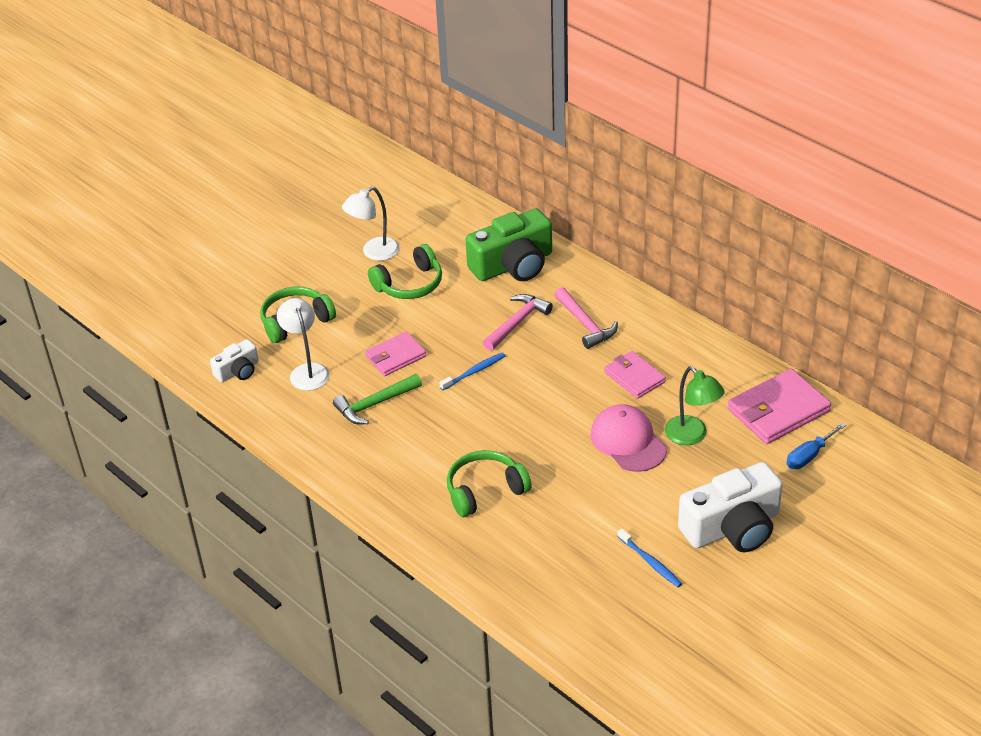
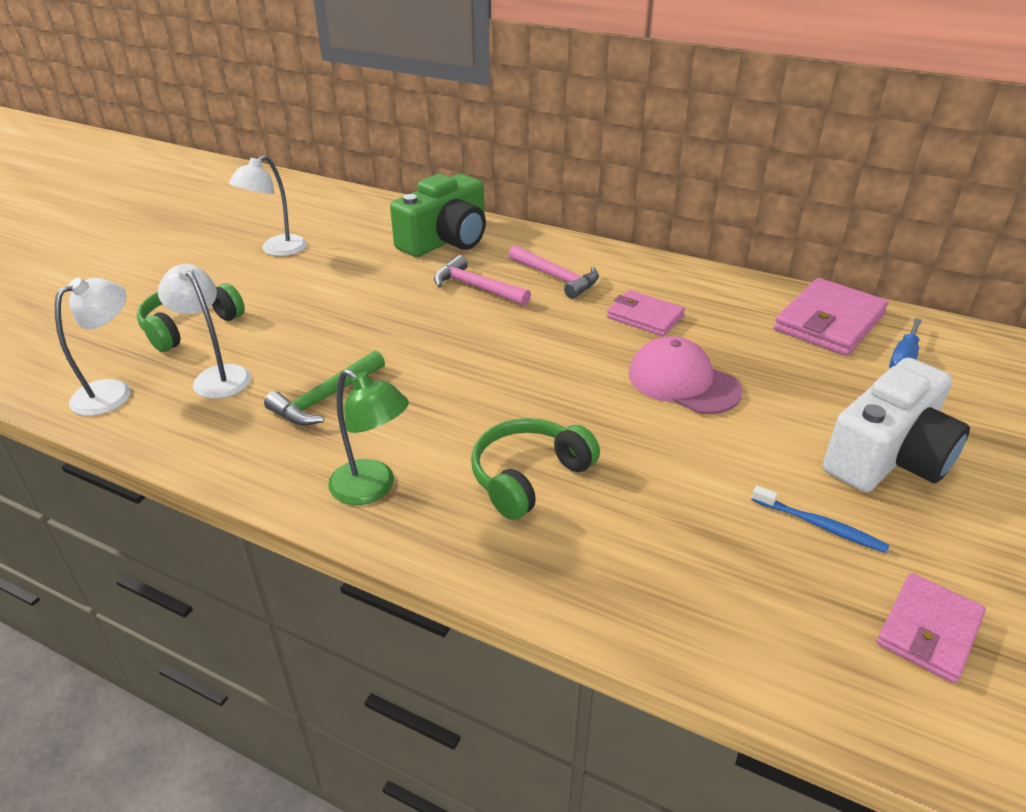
camera: 20 degrees left, 5 degrees down
(238, 371) = (113, 392): white camera -> white lamp
(395, 356) = (337, 342): pink wallet -> pink wallet (929, 630)
(410, 284) = (330, 271): green headphones -> none
(474, 372) = (447, 341): blue toothbrush -> none
(517, 323) = (476, 287): pink hammer -> pink hammer turned 75 degrees counterclockwise
(692, 436) = (754, 363): green lamp -> green lamp (372, 488)

